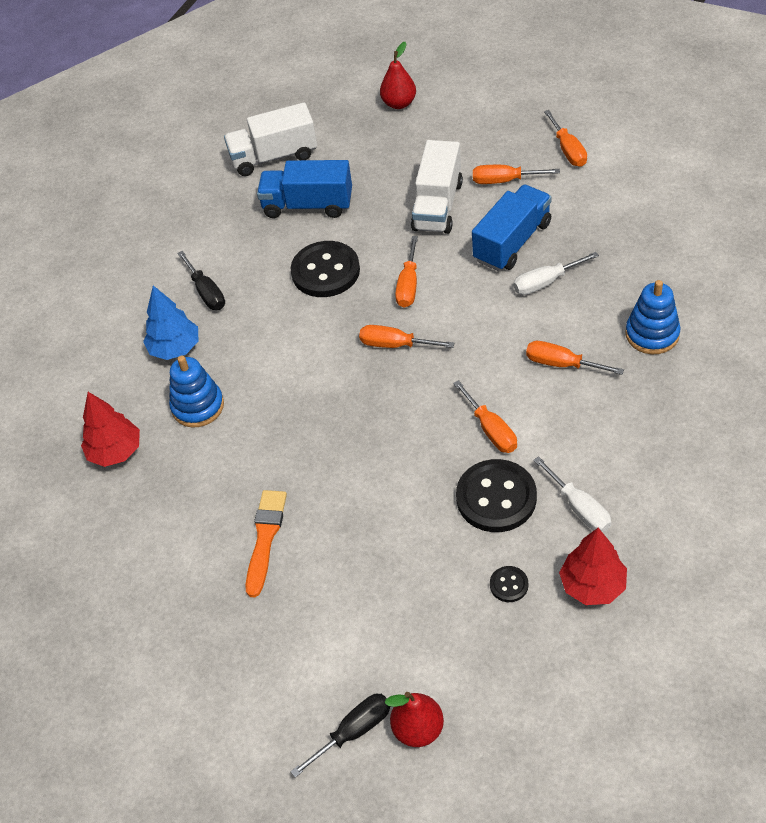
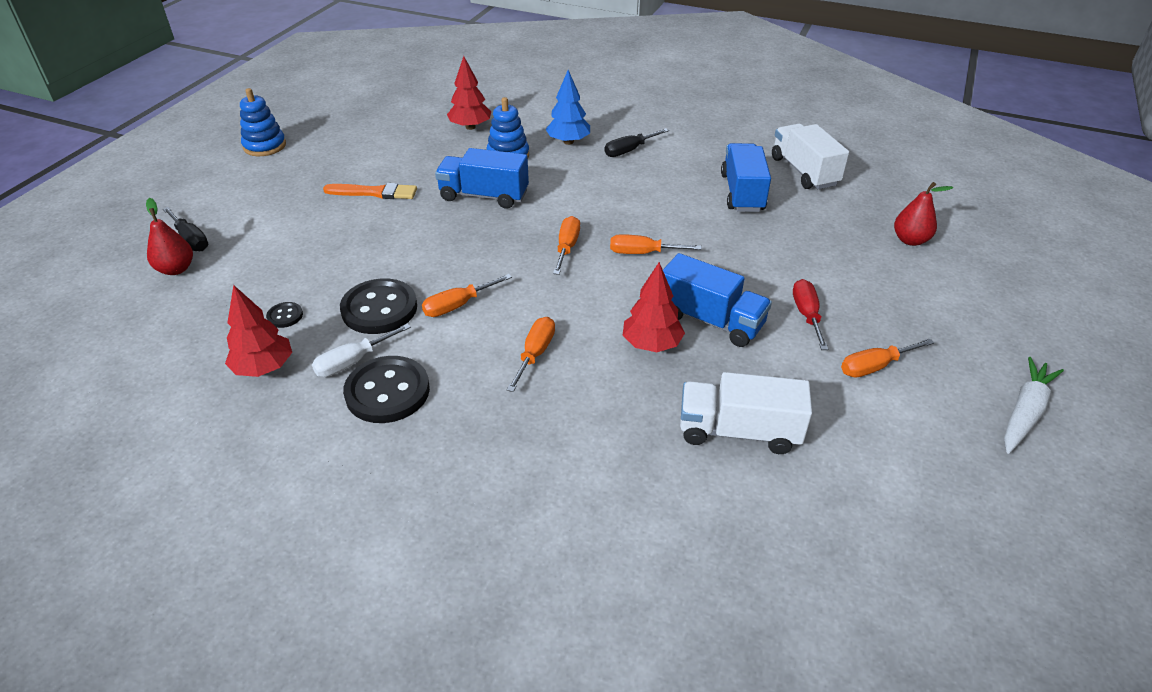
camera: 80 degrees right, 10 degrees down
(287, 424) = (484, 196): none -> blue truck
(325, 271) = (657, 206): black button -> black button (387, 392)
(438, 206) = (757, 269): white truck -> white truck (738, 432)
(504, 181) = (807, 315): orange screwdriver -> red screwdriver
(546, 282) = (652, 344): white screwdriver -> red tree
(612, 83) = (1025, 412): none -> white carrot
(652, 334) = (574, 427): blue stacking toy -> blue stacking toy (264, 146)

